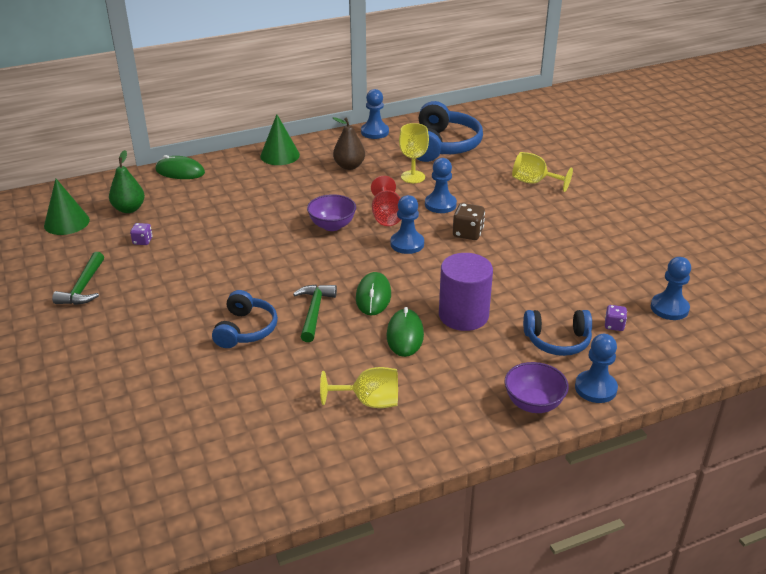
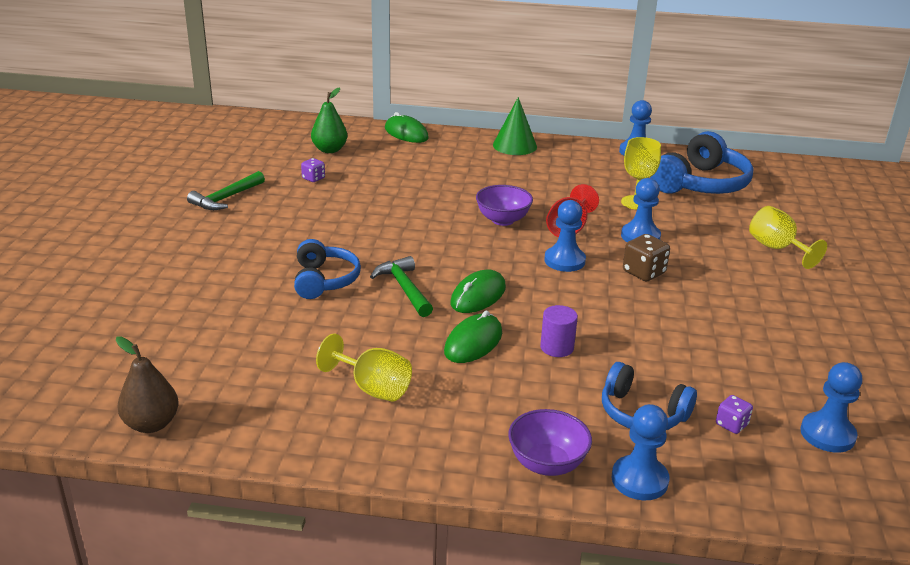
camera: 30 degrees right, 5 degrees down
(66, 222) = (267, 145): green cone -> none
(246, 329) = (324, 280): blue headphones -> blue headphones turned 45 degrees counterclockwise
(314, 312) = (404, 288): green hammer -> green hammer turned 60 degrees counterclockwise
(349, 166) = (576, 174): brown pear -> brown pear (151, 424)
(463, 315) = (557, 347): purple cylinder -> purple cylinder, size x0.53

